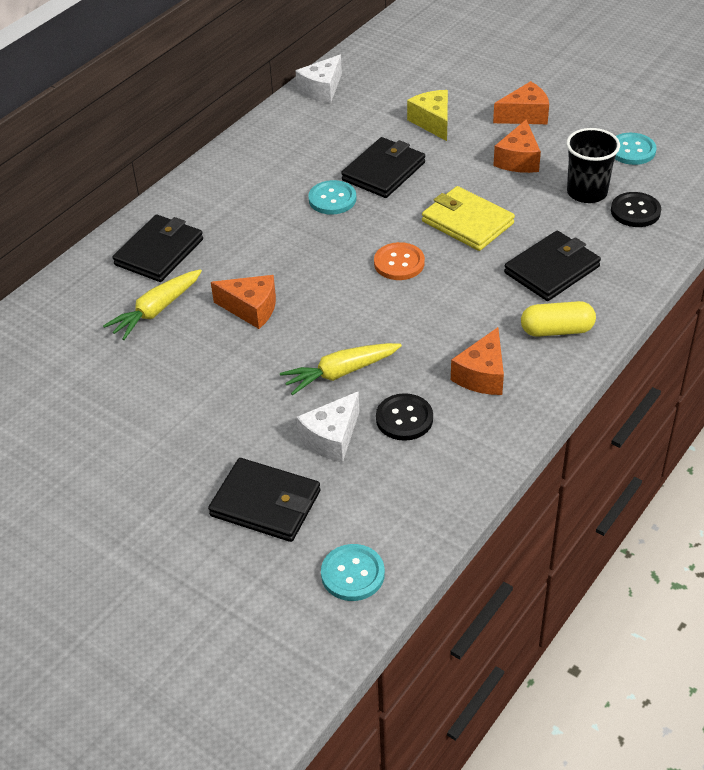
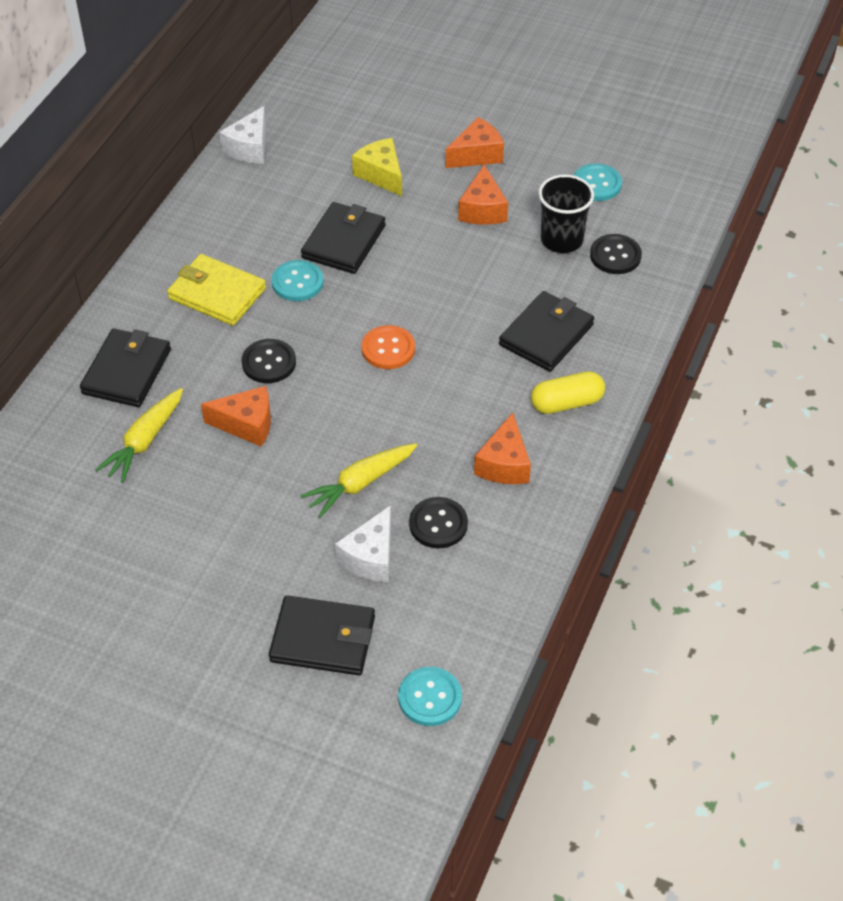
camera: 15 degrees left, 5 degrees up
(287, 261) = (269, 362): none -> black button
(467, 222) = (447, 291): yellow wallet -> yellow wallet (217, 294)

